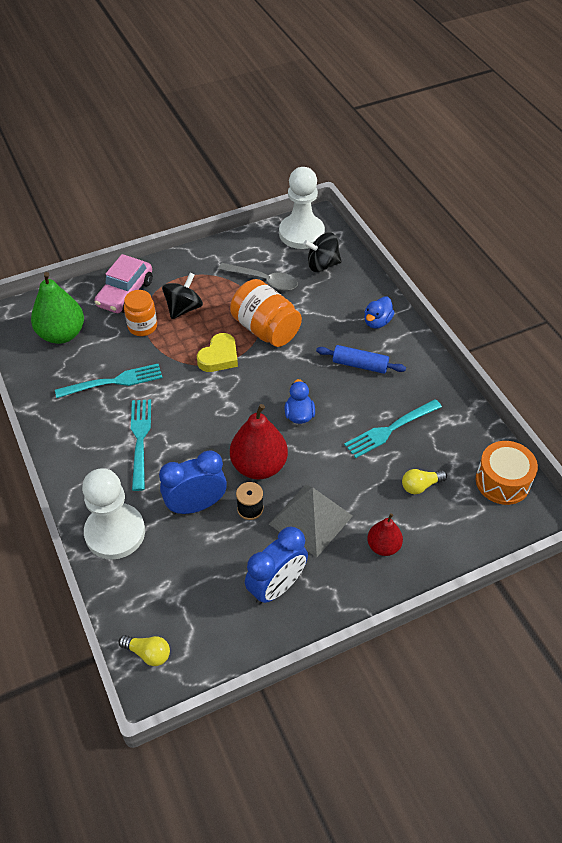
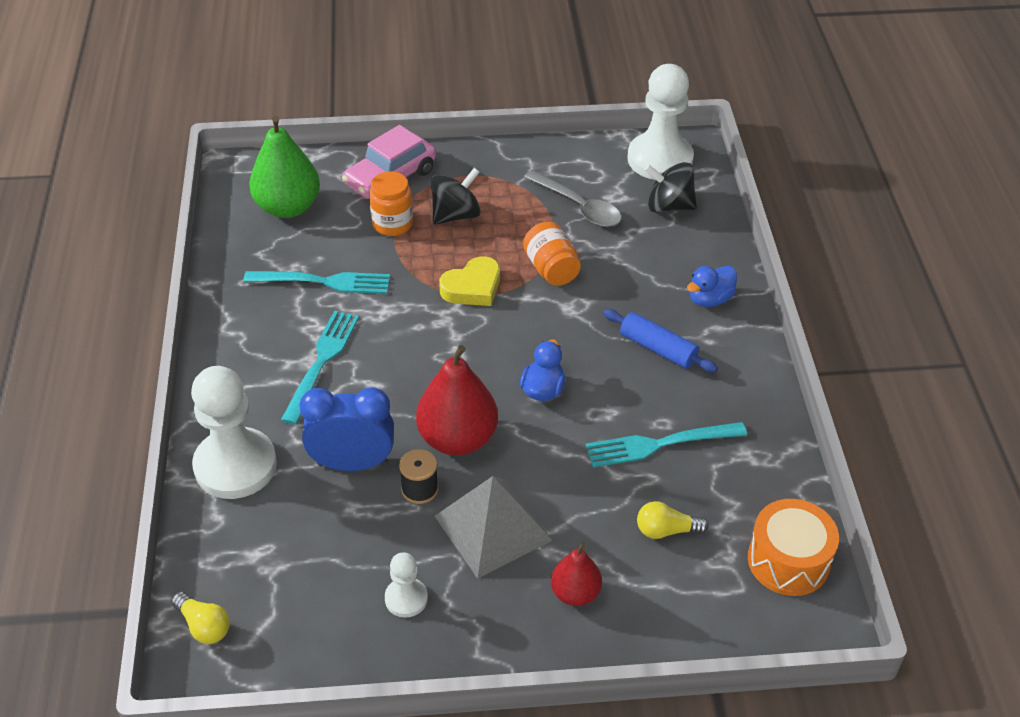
camera: 20 degrees right, 5 degrees down
(265, 329) = (551, 269): orange jar -> orange jar, size x0.65
(276, 587) = (406, 598): blue clock -> white pawn

